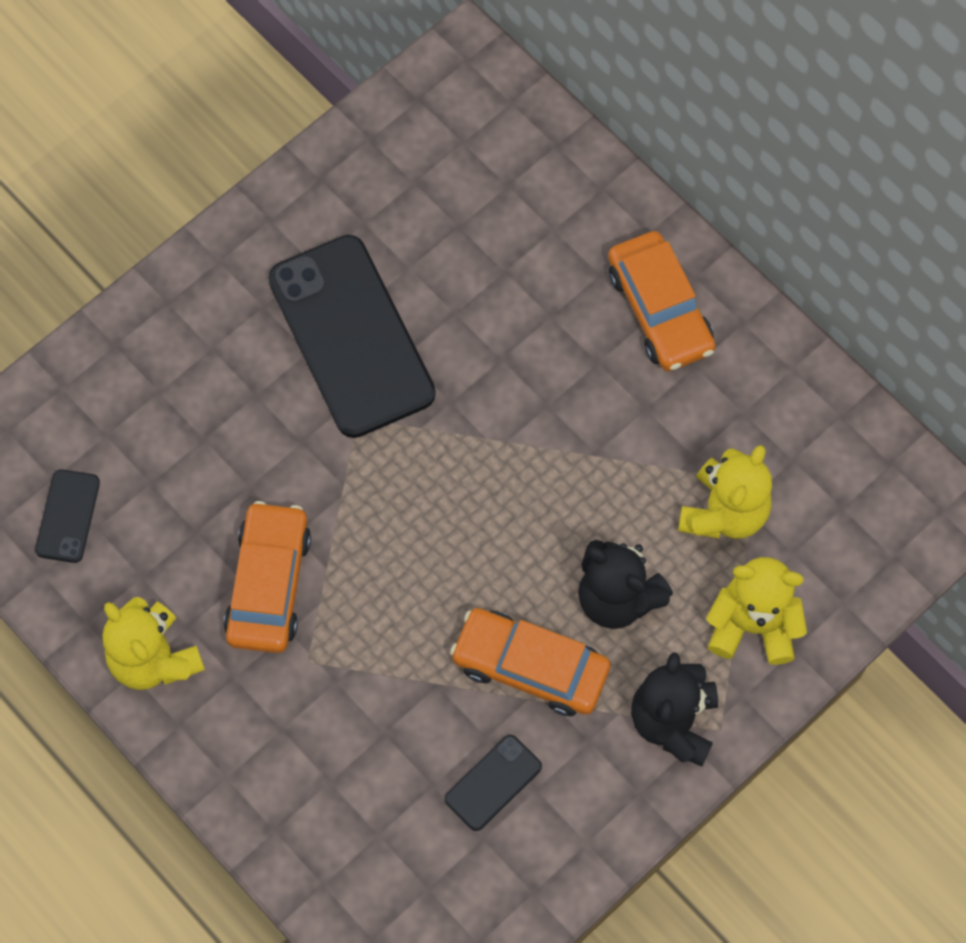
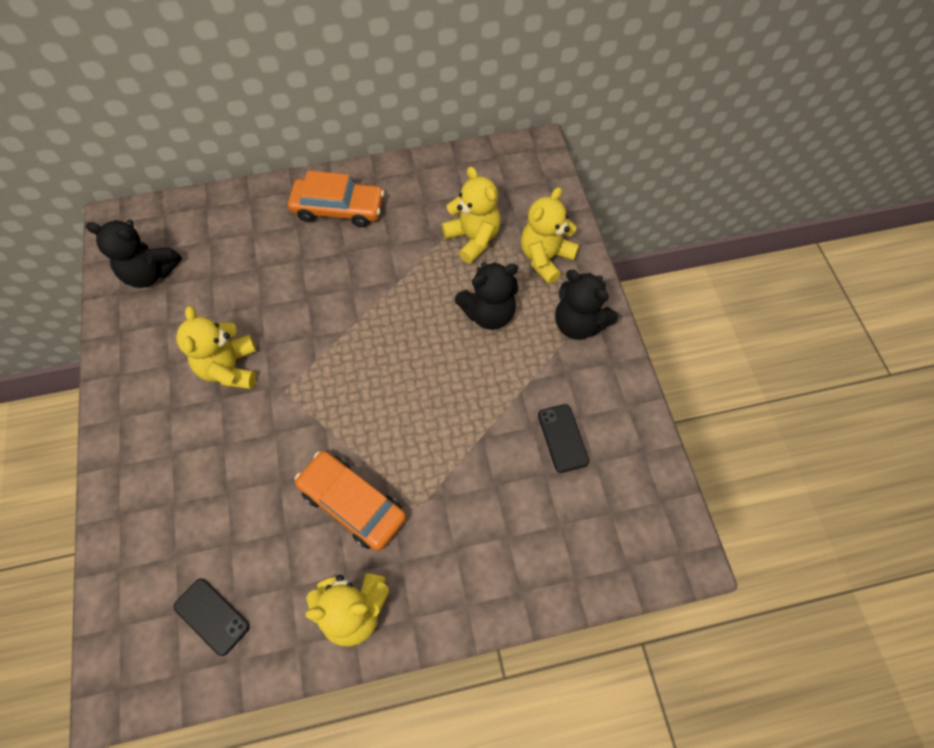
camera: 60 degrees left, 5 degrees down
(351, 337) = (230, 368): black phone -> yellow teddy bear
(419, 153) = (150, 273): none -> black teddy bear
(530, 667) = (502, 379): orange car -> none

